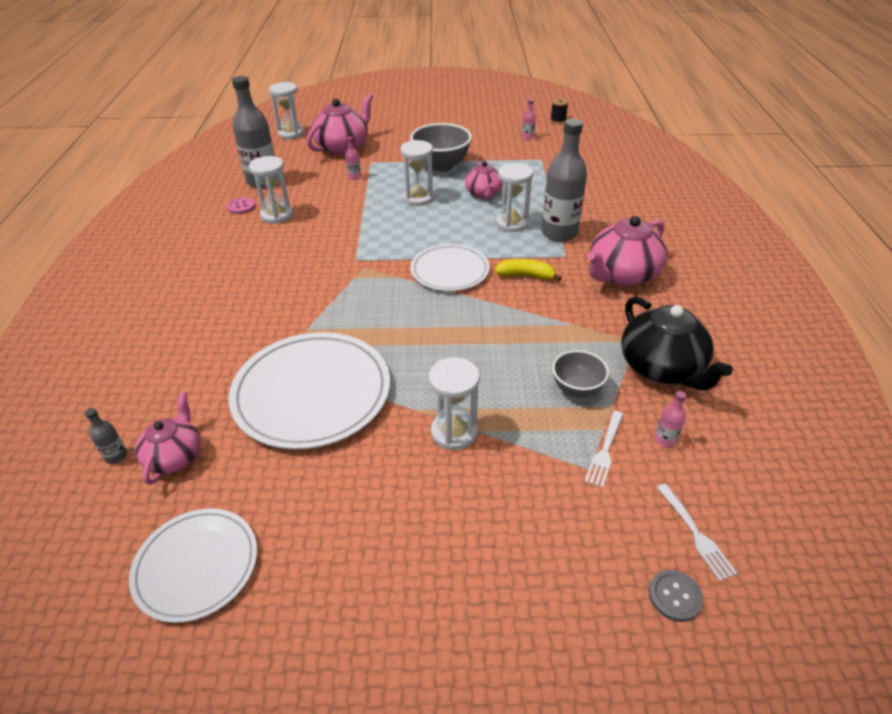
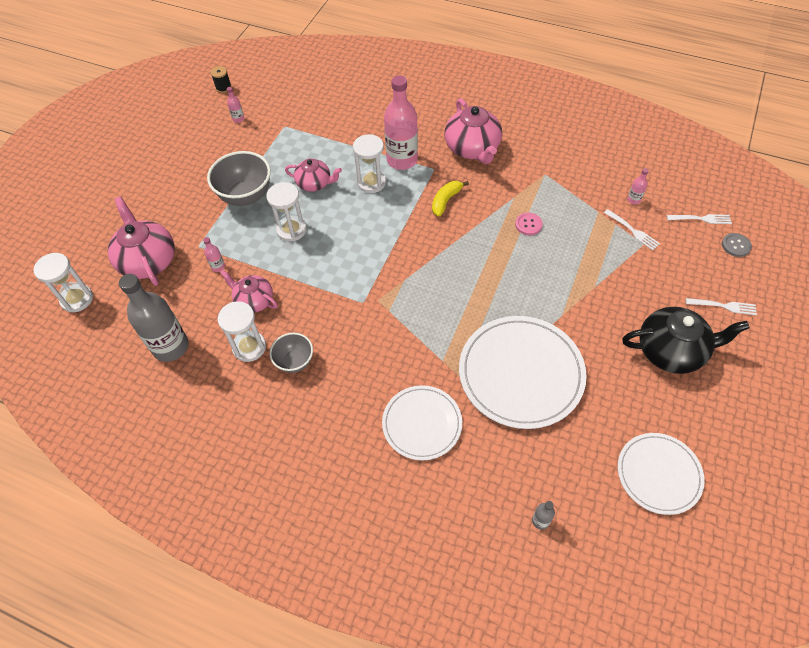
camera: 65 degrees left, 15 degrees up
(175, 456) = (555, 477): pink teapot -> pink teapot (254, 300)
(241, 206) = (211, 375): pink button -> pink button (528, 224)
(450, 270) = (414, 244): white plate -> white plate (422, 423)
(454, 432) = (591, 299): white hourglass -> none
(530, 598) = (723, 306): none -> white fork
(559, 233) = (402, 160): grey bottle -> pink bottle
(576, 389) = (577, 222): grey bowl -> grey bowl (294, 362)
(662, 368) = (574, 173): black teapot -> black teapot (671, 351)

